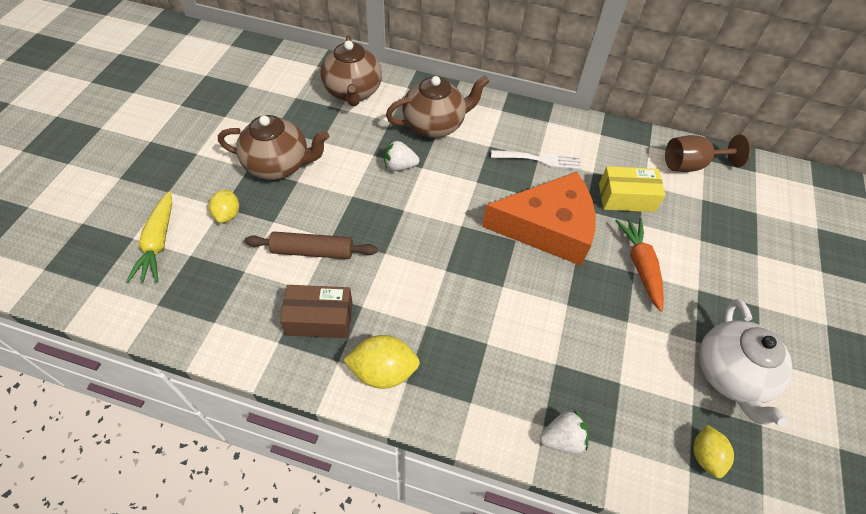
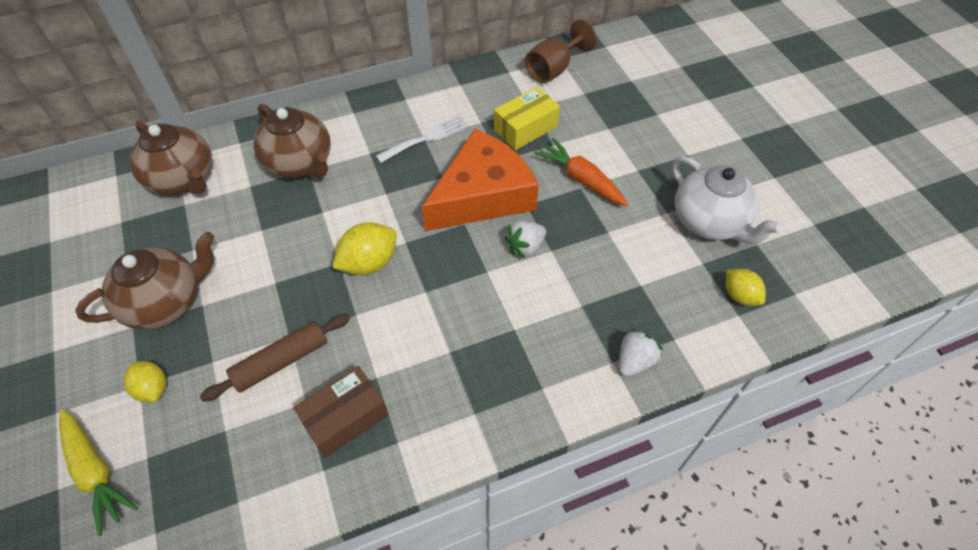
camera: 35 degrees left, 0 degrees up
(383, 371) = (446, 419): yellow lemon -> yellow lemon (369, 263)
(399, 166) = (298, 224): white strawberry -> white strawberry (525, 247)
(435, 125) = (300, 163): brown teapot -> brown teapot turned 105 degrees clockwise

